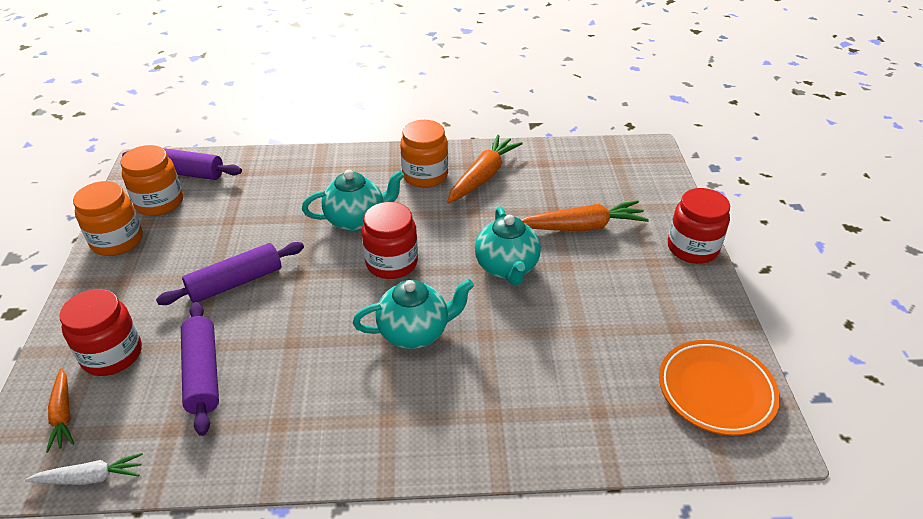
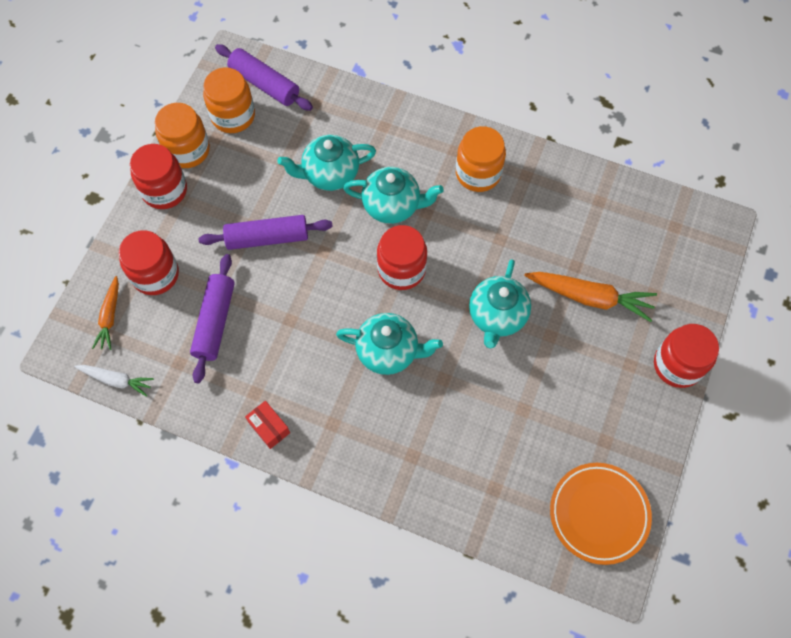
camera: 25 degrees right, 25 degrees up
(100, 279) = (164, 190): none -> red jar
(281, 216) = (330, 174): none -> turquoise teapot
(312, 452) = (269, 427): none -> red box
(483, 176) = (531, 196): orange carrot -> none

